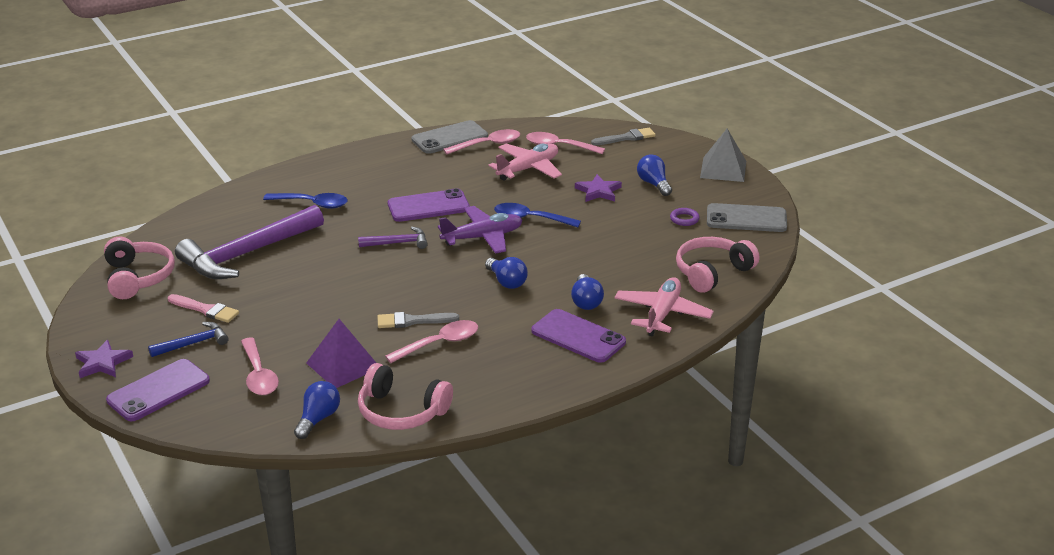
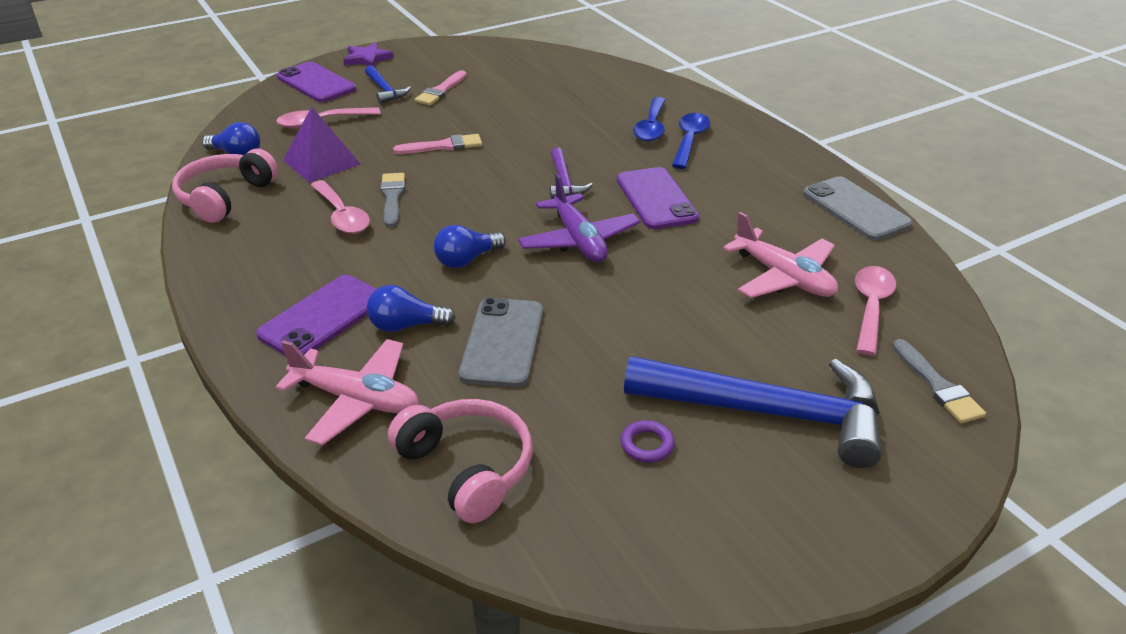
camera: 90 degrees right, 5 degrees up
(138, 277) = (502, 58): pink headphones -> none
(247, 254) = (542, 101): purple hammer -> none
(325, 301) = (443, 146): none -> pink brush
(488, 145) = (848, 241): pink spoon -> none
(530, 219) = (632, 279): blue spoon -> blue spoon (689, 140)
(598, 191) = (728, 346): purple star -> none
(654, 184) = (768, 412): blue light bulb -> blue hammer
(723, 169) = (858, 518): grey pyramid -> none
(746, 219) = (657, 536): grey phone -> grey phone (502, 342)

